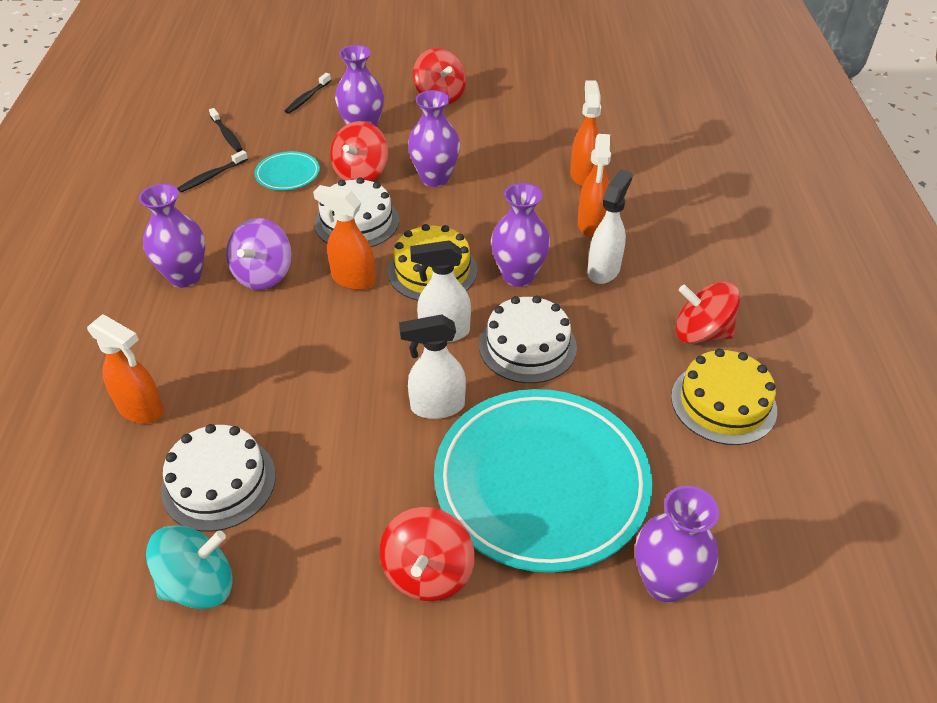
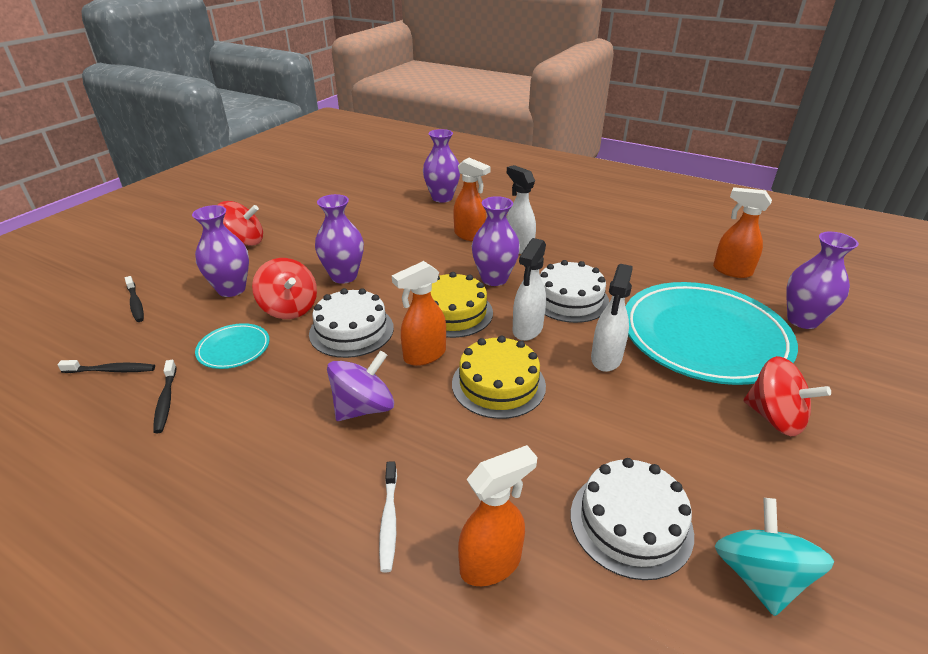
camera: 60 degrees left, 10 degrees down
(156, 339) = (389, 520): none -> white toothbrush
(185, 276) = (308, 467): purple vase -> purple vase (442, 198)
(263, 274) = (364, 408): purple spinning top -> purple spinning top turned 90 degrees counterclockwise
(583, 175) = (416, 221): orange spray bottle -> orange spray bottle (731, 271)
(701, 333) = (602, 237): red spinning top -> none
(723, 403) = (665, 251): yellow cake -> yellow cake (498, 384)

